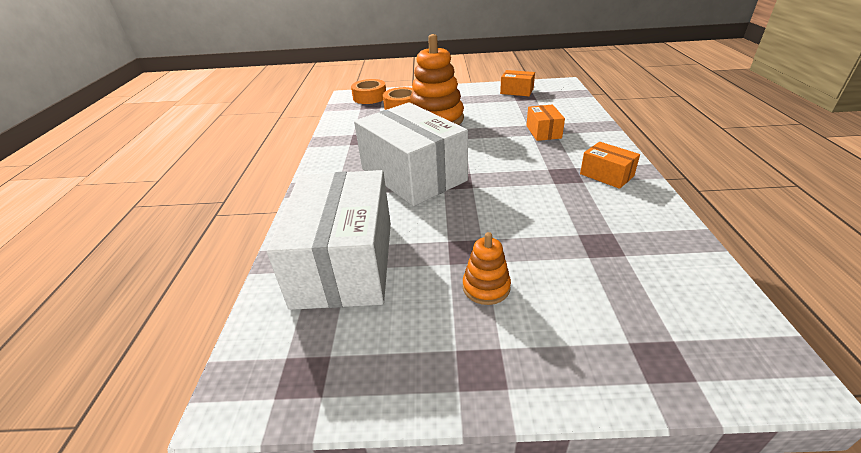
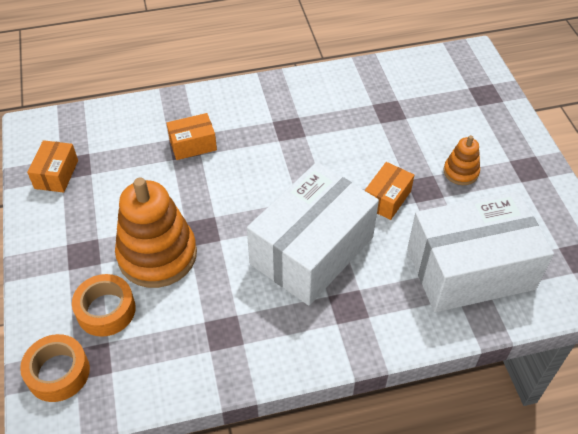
camera: 105 degrees left, 15 degrees up
(606, 175) = (284, 101): orange box -> orange box (387, 198)

